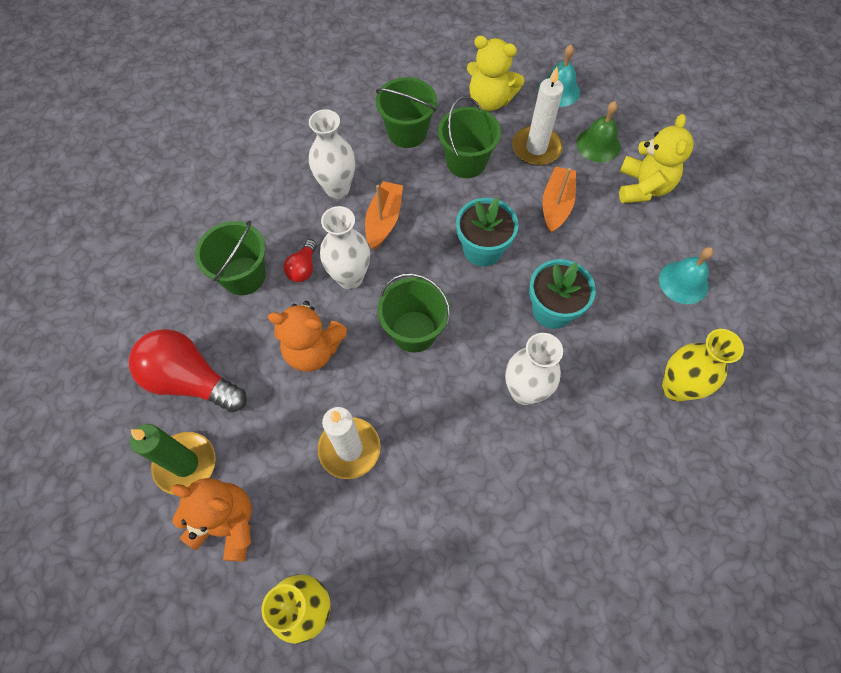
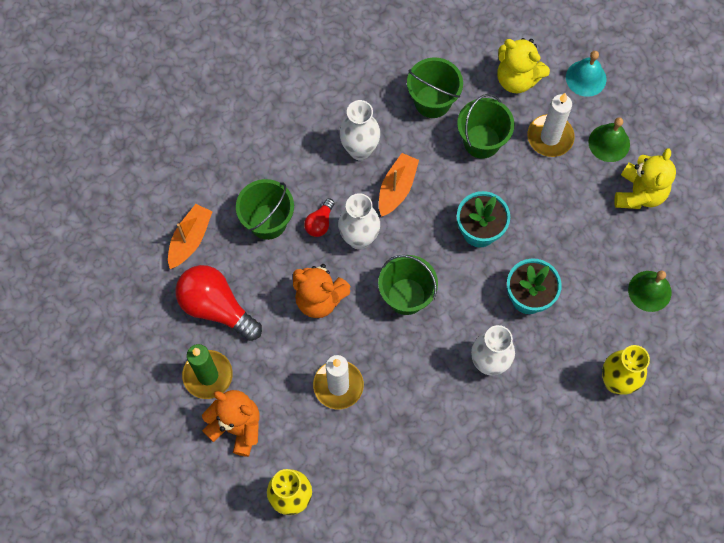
camera: 10 degrees right, 5 degrees up
(556, 205) = (555, 198): orange boat -> orange boat (190, 239)
(683, 282) = (649, 291): turquoise bell -> green bell

